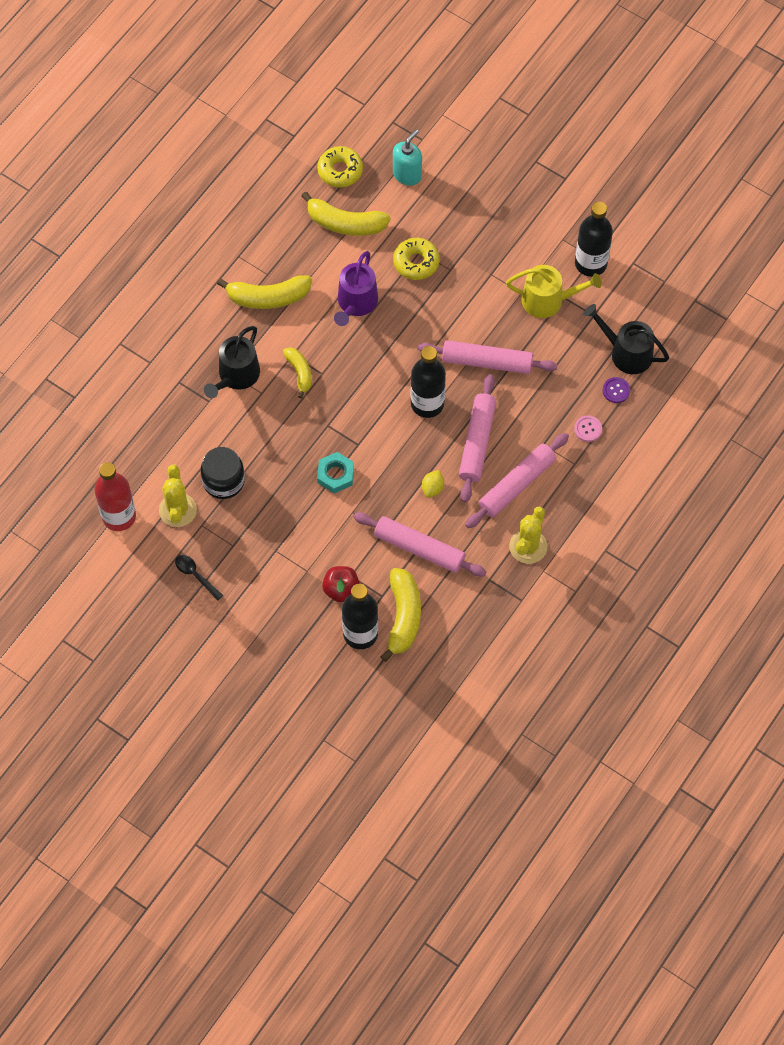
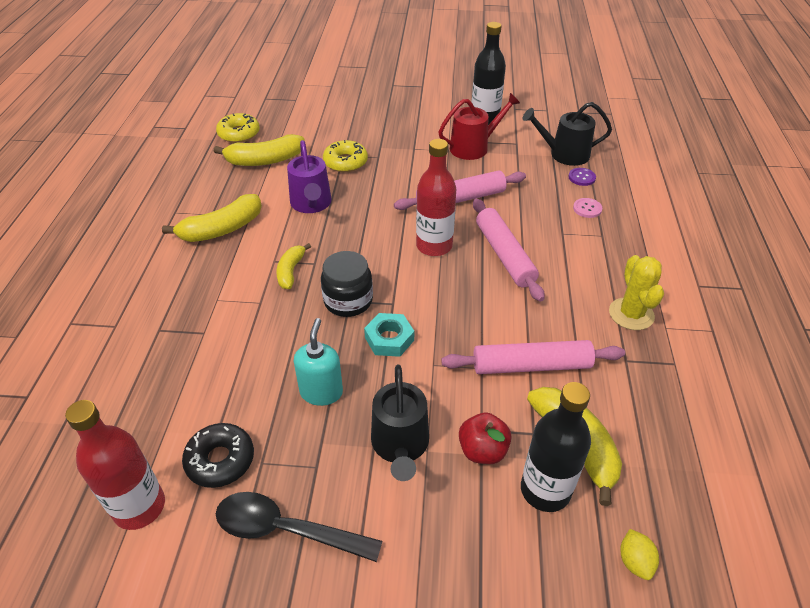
camera: 30 degrees left, 20 degrees down
(177, 510) = (220, 460): yellow cactus -> black donut
(196, 575) = (287, 530): black spoon -> black spoon, size x1.80
(223, 481) = (263, 401): black jar -> black jar (348, 301)
(236, 376) = (223, 299): black watering can -> black watering can (400, 445)
(299, 373) = (291, 271): yellow banana -> yellow banana turned 120 degrees counterclockwise
(407, 174) = (298, 119): turquoise soap dispenser -> turquoise soap dispenser (321, 392)
(427, 404) = (434, 246): black bottle -> red bottle
(432, 488) = (497, 307): yellow lemon -> yellow lemon (635, 561)
(517, 485) = (570, 271): pink rolling pin -> none
(548, 300) = (473, 147): yellow watering can -> red watering can

